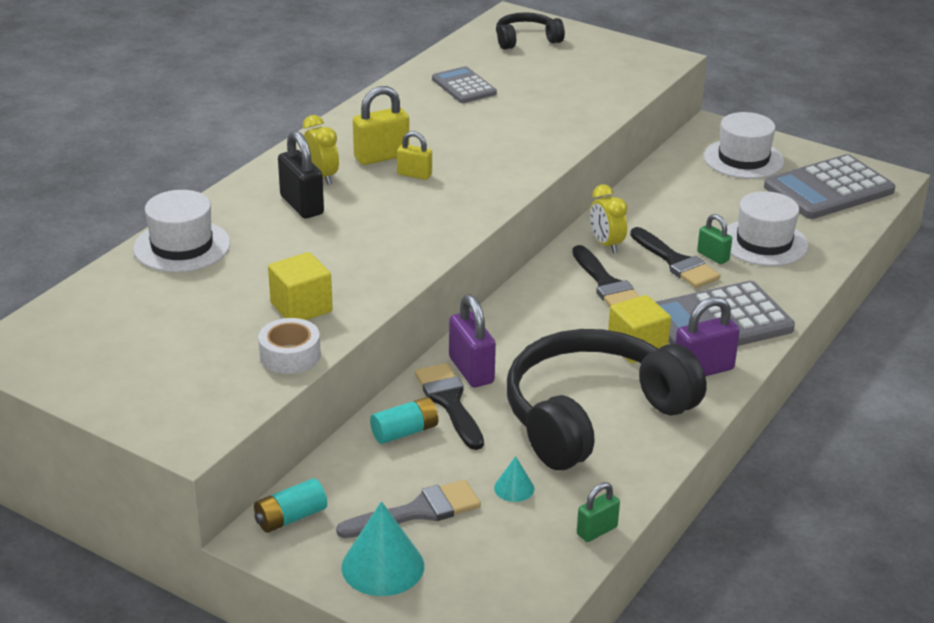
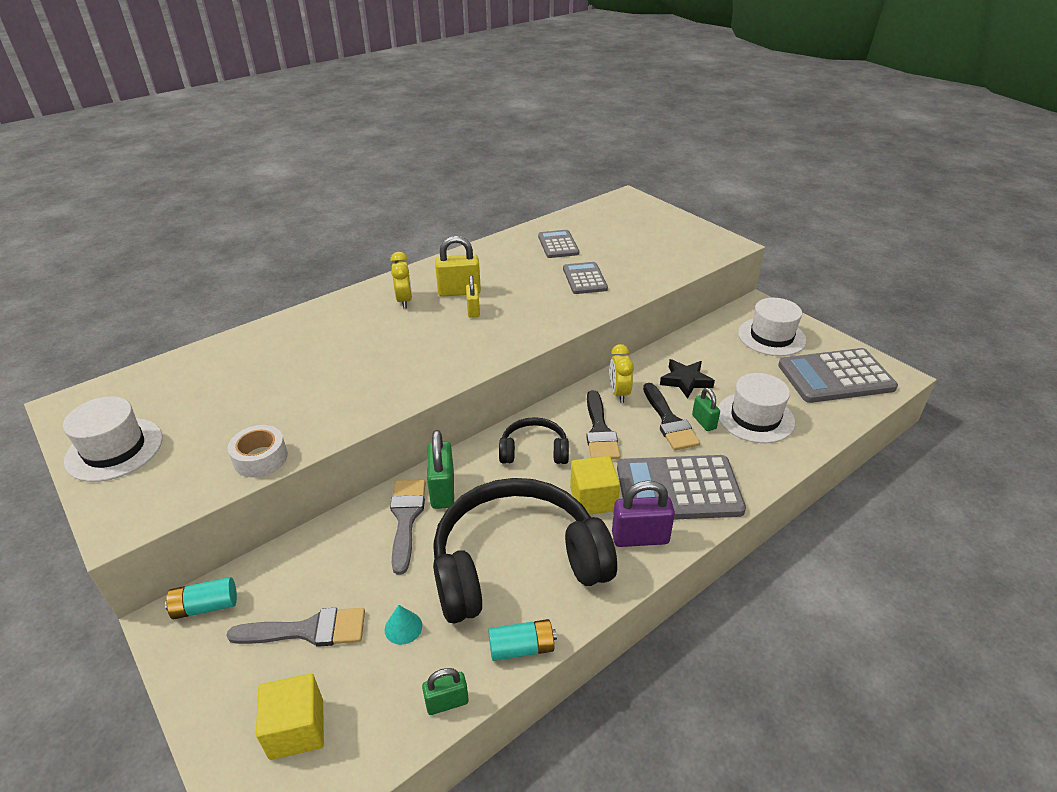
camera: 20 degrees right, 5 degrees up
(182, 246) = (263, 341): white hat -> white hat (114, 449)
(301, 307) = (304, 413): yellow cube -> yellow cube (296, 729)
(302, 205) = (372, 322): black padlock -> none
(382, 566) = (239, 686): turquoise cone -> none
(405, 432) = (352, 540): turquoise battery -> turquoise battery (522, 648)
(414, 174) = (473, 310): yellow padlock -> yellow padlock turned 45 degrees clockwise
(449, 402) = (406, 518): black brush -> grey brush
(471, 370) = (442, 490): purple padlock -> green padlock
(522, 121) = (584, 279): none -> grey calculator
(526, 40) = (627, 215): black headphones -> black headphones (534, 450)
(672, 220) = (685, 381): none -> black star

